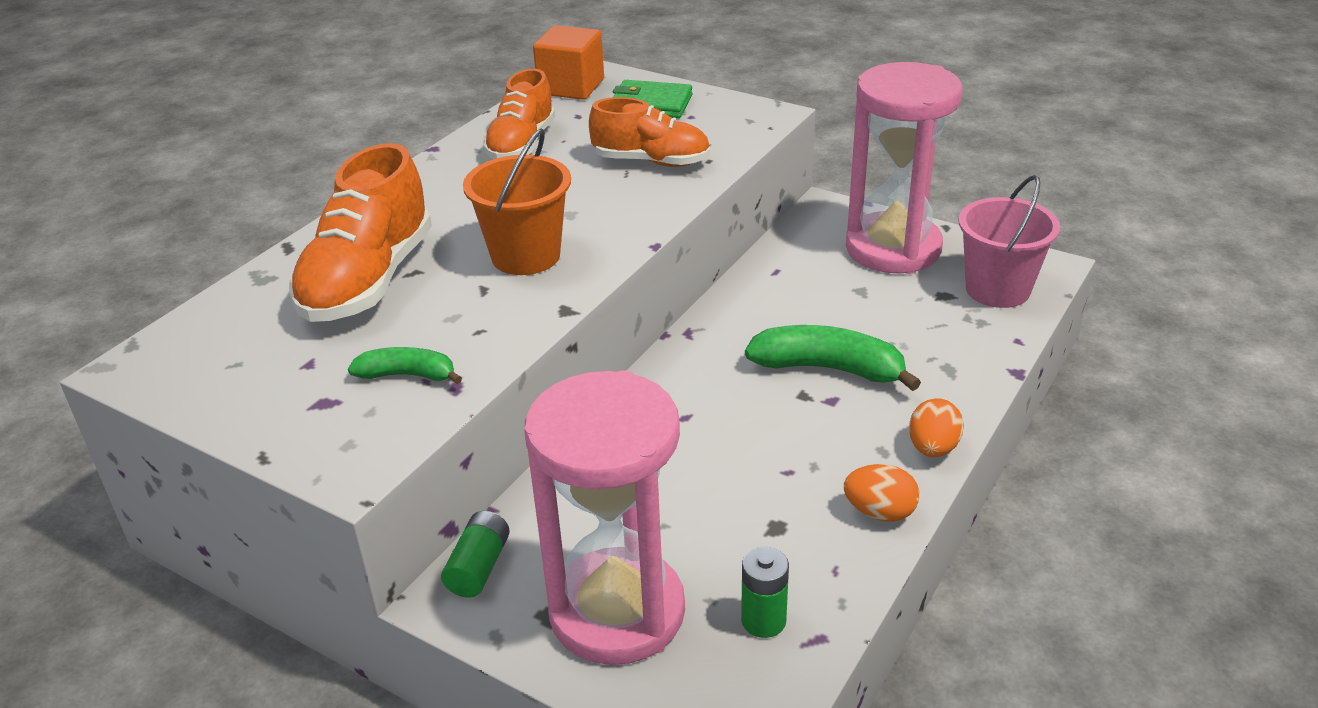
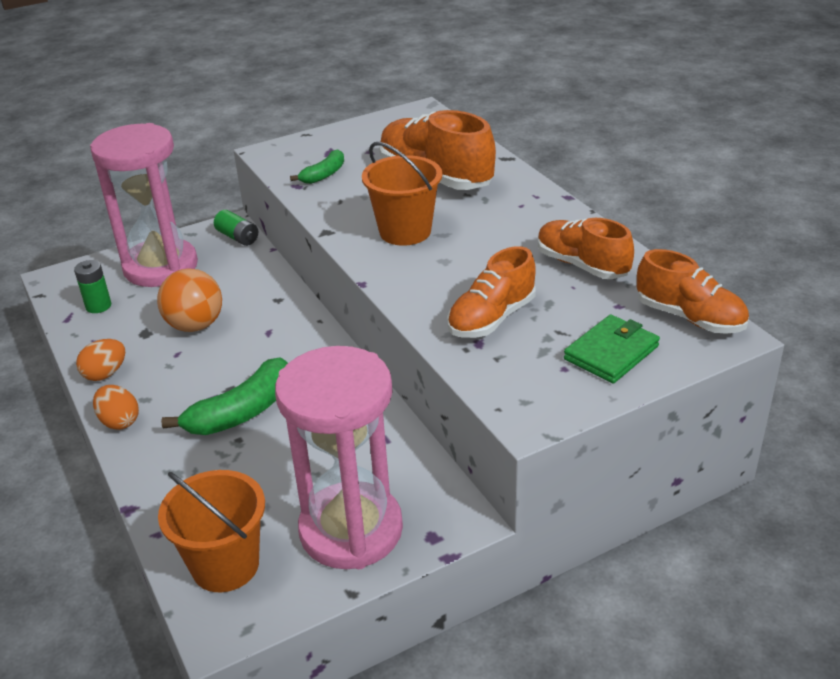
camera: 120 degrees right, 0 degrees up
(571, 87) = (689, 318): orange cube -> orange shoe
(723, 487) = (195, 325): none -> orange ball
(997, 289) = (225, 565): pink bucket -> orange bucket

